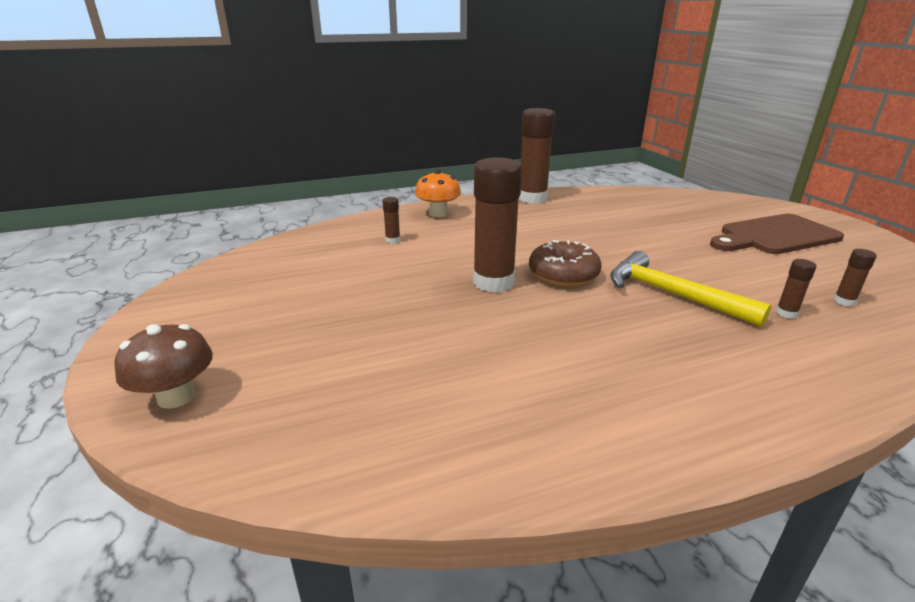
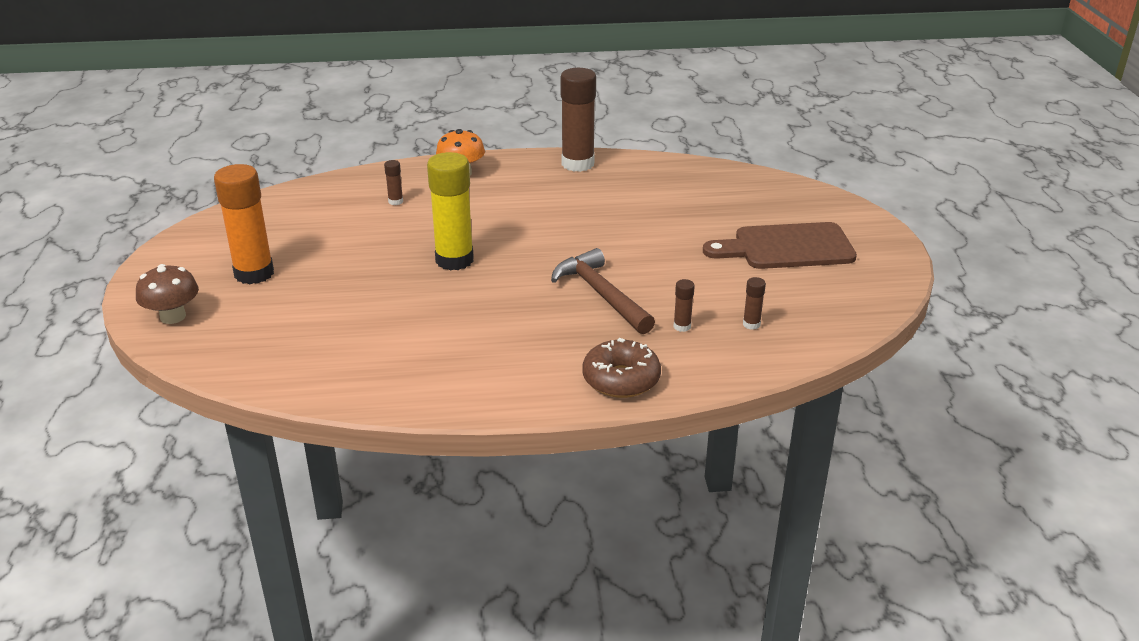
camera: 15 degrees right, 5 degrees up
(272, 325) = (254, 273): none -> orange glue stick
(493, 282) = (454, 260): brown glue stick -> yellow glue stick
(563, 274) = (523, 261): brown donut -> brown donut (621, 379)
(671, 294) = (601, 294): yellow hammer -> brown hammer

